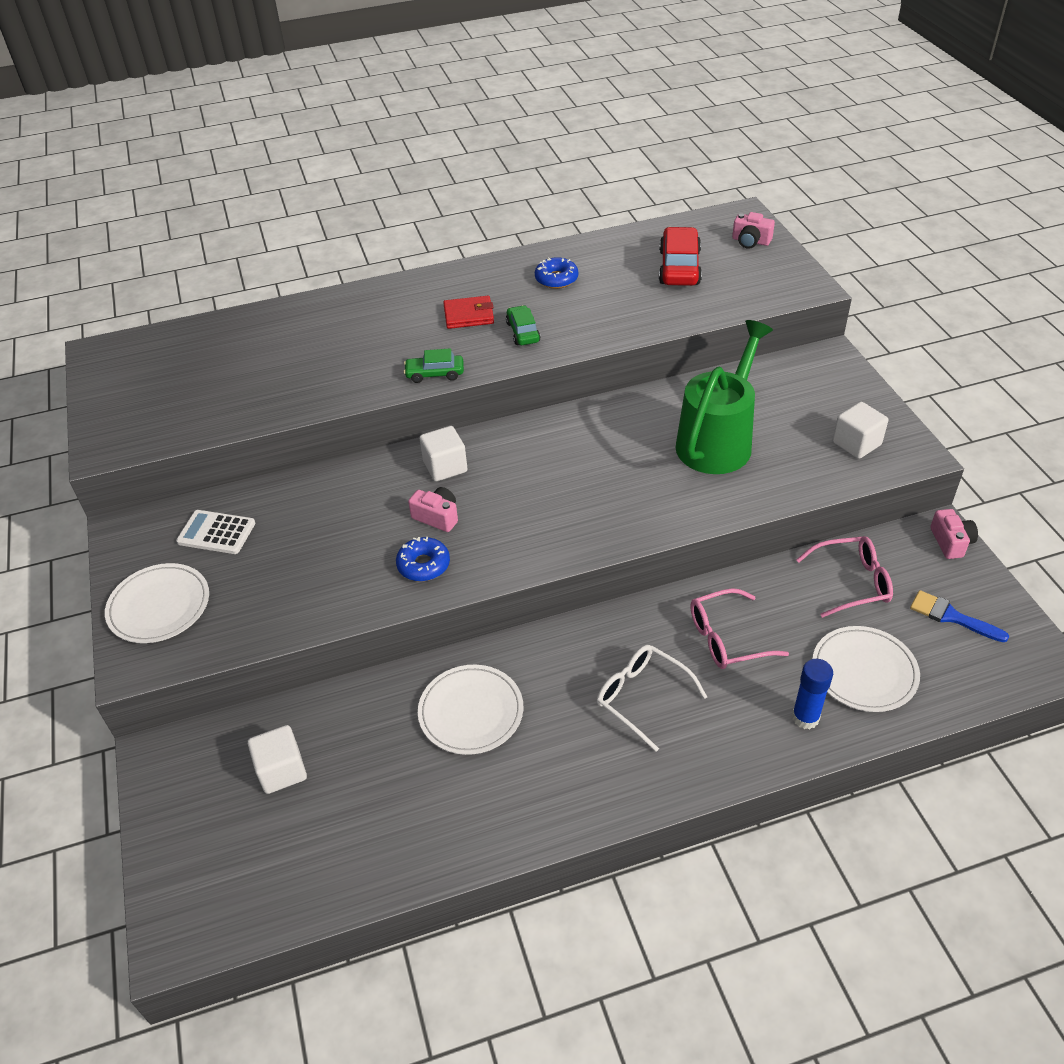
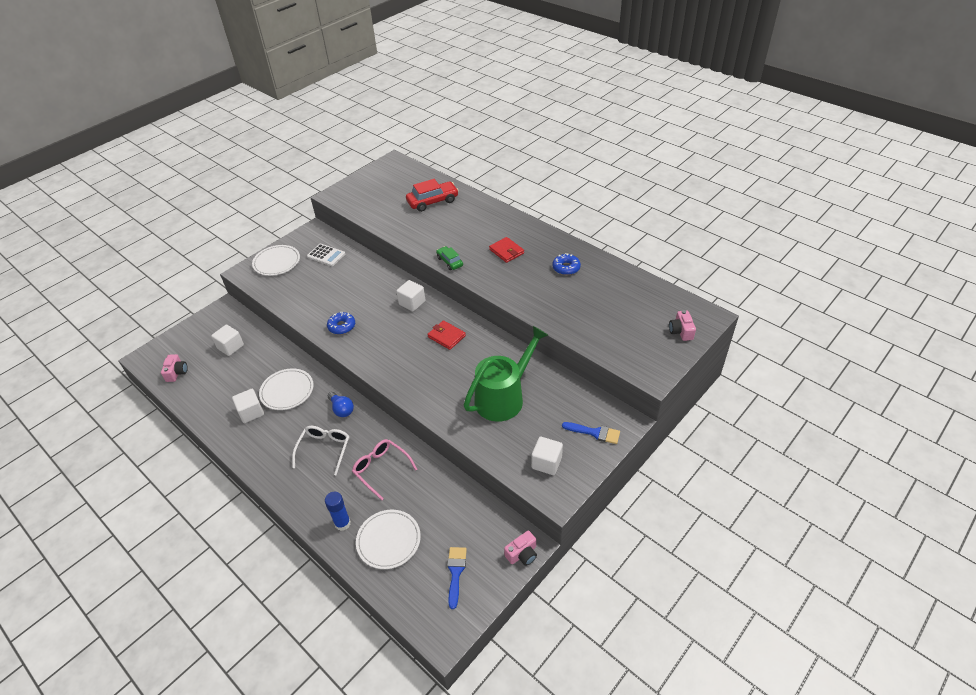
camera: 60 degrees right, 0 degrees up
(216, 533) = (326, 255): white calculator -> white calculator turned 135 degrees clockwise
(437, 517) = (375, 316): pink camera -> pink camera (177, 372)
(483, 780) = (251, 412): none -> white cube
(523, 332) = (507, 276): green car -> none
(553, 454) = (446, 336): none -> red wallet
(570, 649) = (341, 409): none -> blue light bulb
(679, 267) = (622, 311): red car -> red car (432, 201)
(718, 441) = (503, 397): green watering can -> green watering can turned 45 degrees counterclockwise
(832, 386) = (595, 433): none -> blue brush
(852, 582) = (456, 512): pink glasses -> none

